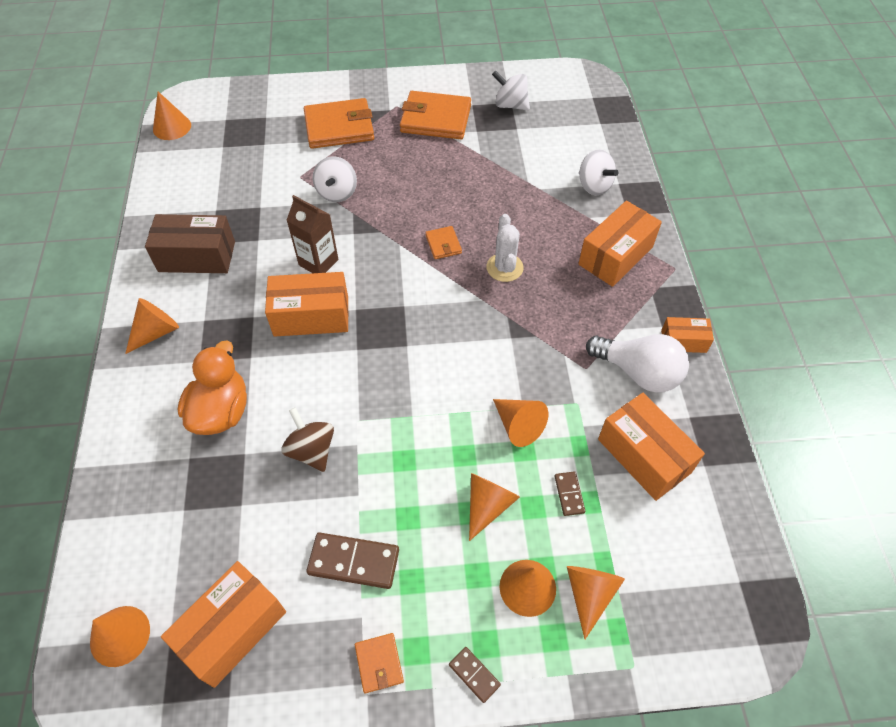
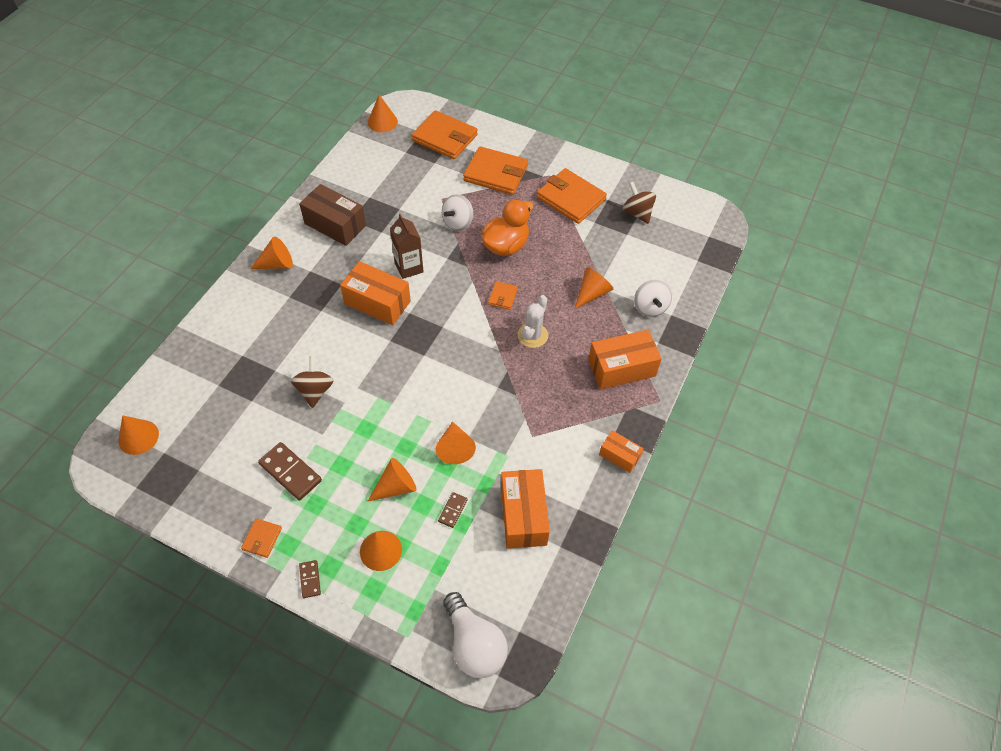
camera: 30 degrees right, 0 degrees up
(221, 411) = (279, 336): orange duck -> orange duck (506, 245)
(232, 629) = (197, 470): orange box -> none
(256, 115) = (445, 138): none -> orange wallet
(510, 105) = (637, 213): white spinning top -> brown spinning top
(589, 594) = (415, 578): orange cone -> orange cone (592, 293)
(638, 372) = (567, 459): white light bulb -> white light bulb (474, 644)

